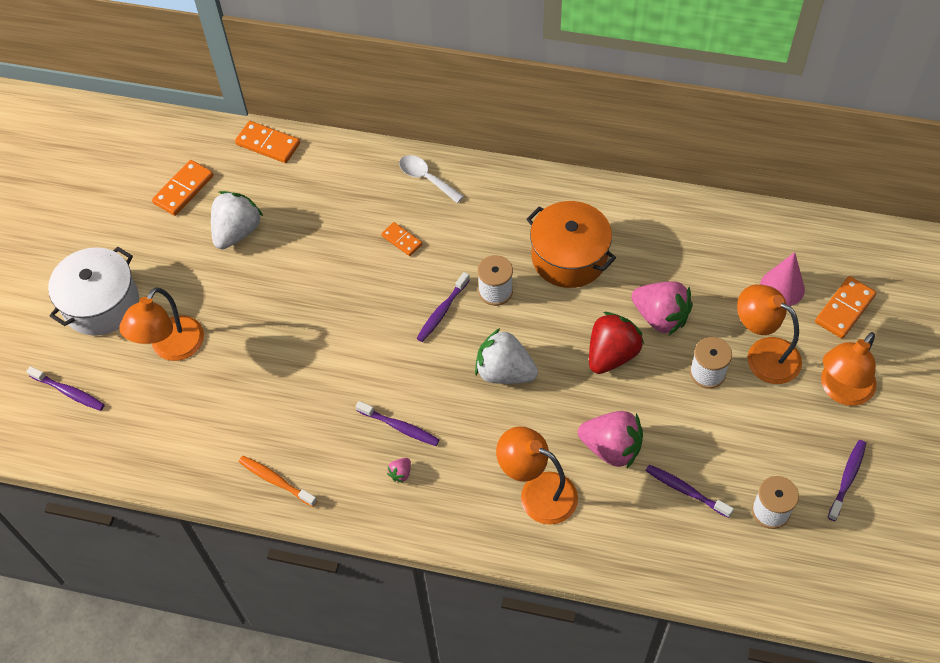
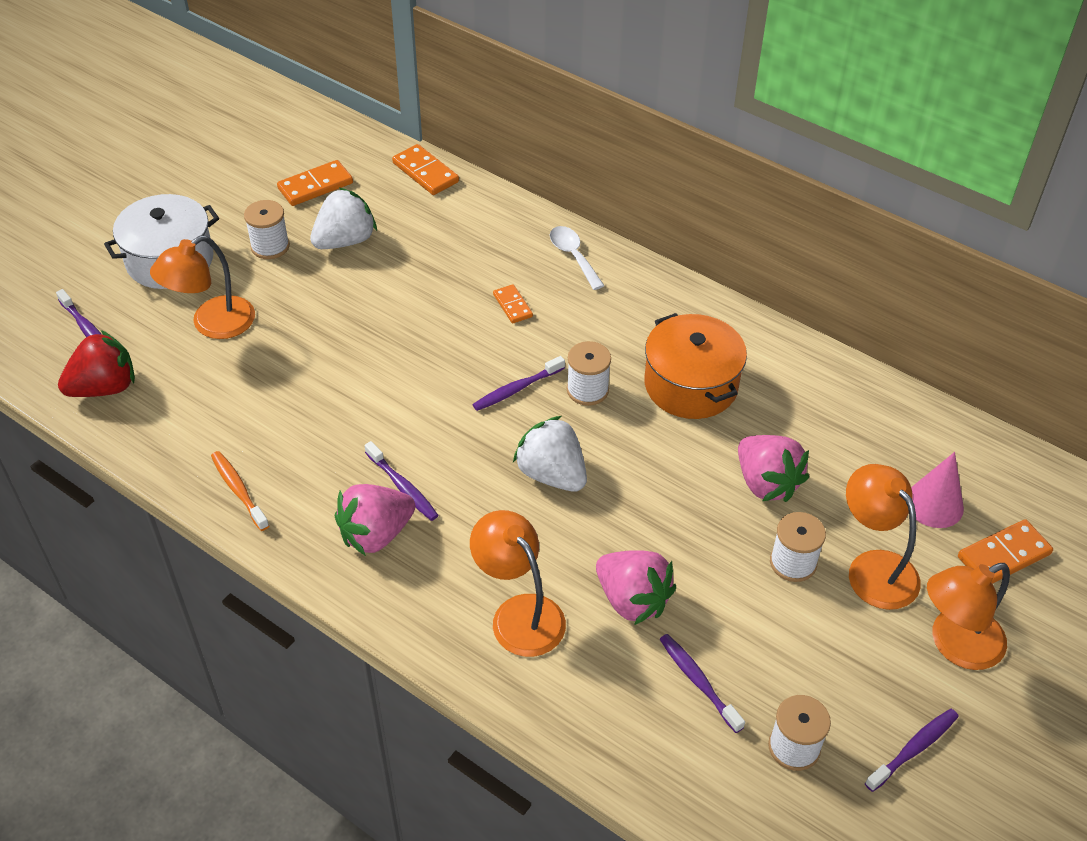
camera: 20 degrees right, 10 degrees down
(178, 260) = (270, 246): none -> white spool
(400, 473) = (376, 534): pink strawberry -> pink strawberry, size x2.40
(611, 354) = (686, 501): red strawberry -> red strawberry (104, 388)

